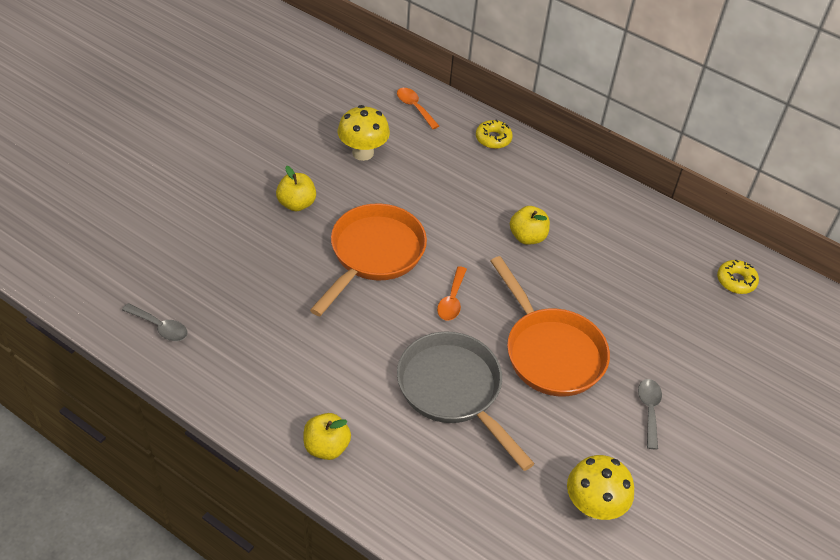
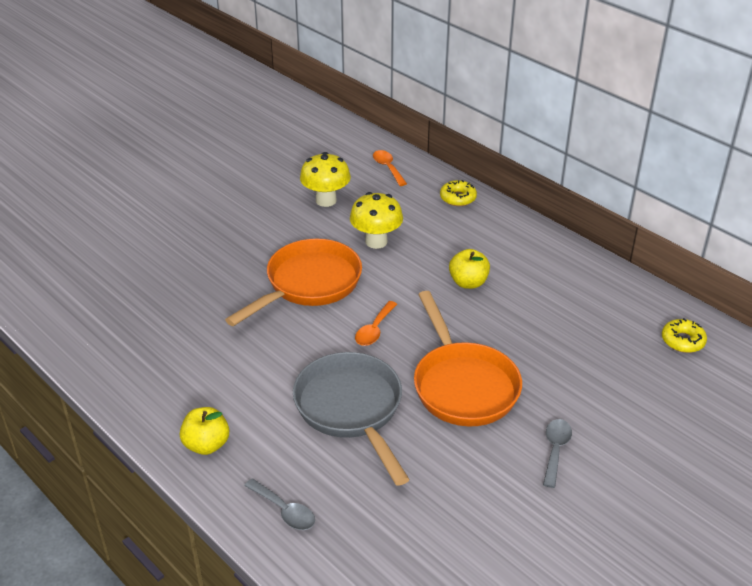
camera: 15 degrees right, 10 degrees down
(160, 327) = (84, 325): grey spoon -> grey spoon (284, 511)
(296, 204) = (248, 236): yellow apple -> none
(593, 506) = (468, 534): yellow mushroom -> yellow mushroom (376, 241)

